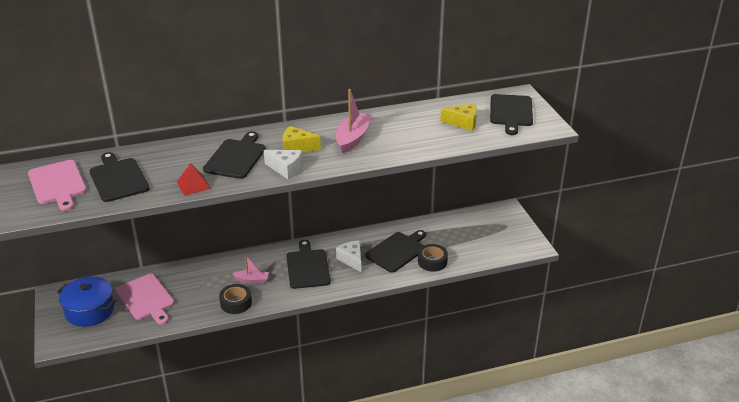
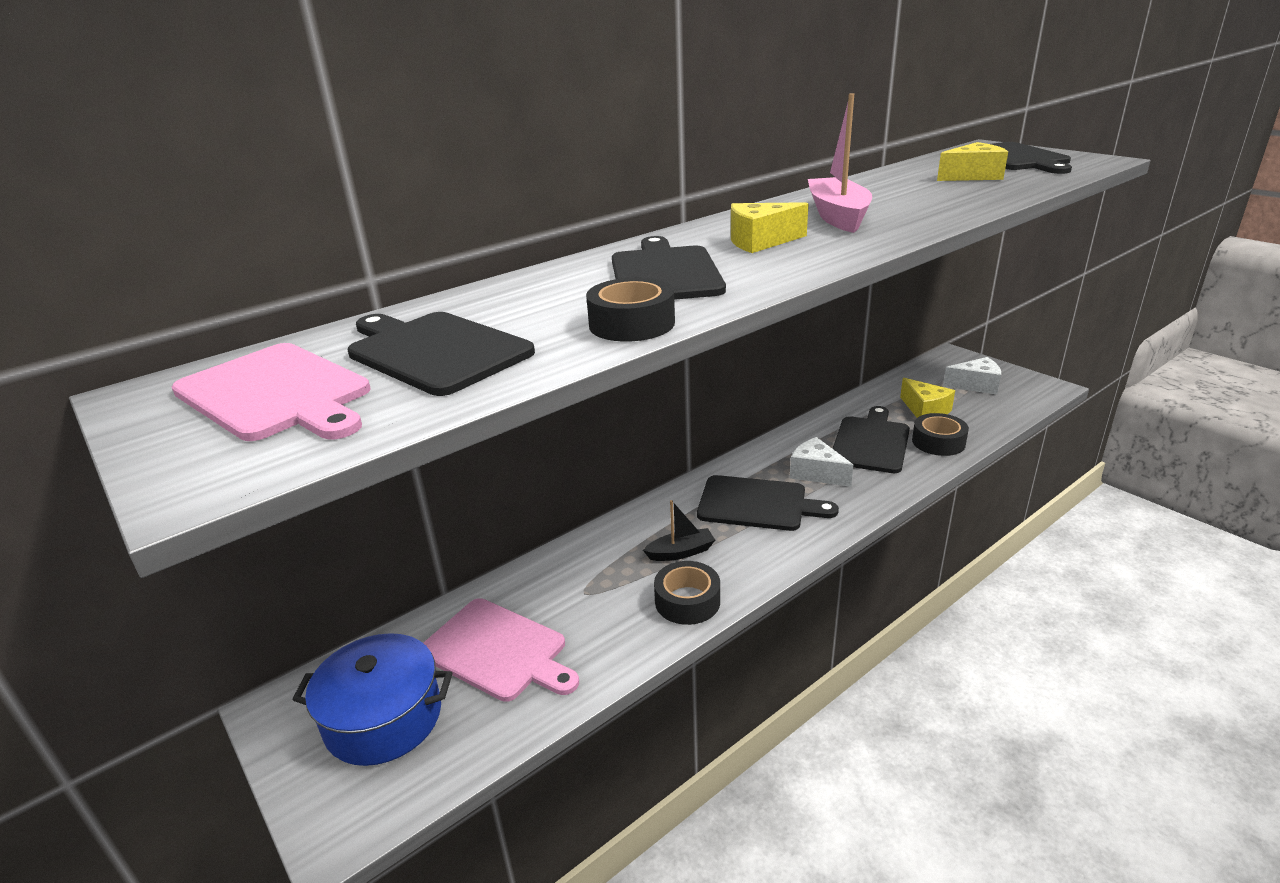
camera: 20 degrees left, 5 degrees down
(193, 185) = (631, 324): red pyramid -> black tape
(252, 280) = (681, 552): pink boat -> black boat
(286, 169) = (788, 267): white cheese -> white cheese (976, 385)
(307, 267) = (757, 504): black cutting board -> black cutting board turned 135 degrees clockwise
(448, 240) = (925, 410): none -> yellow cheese

